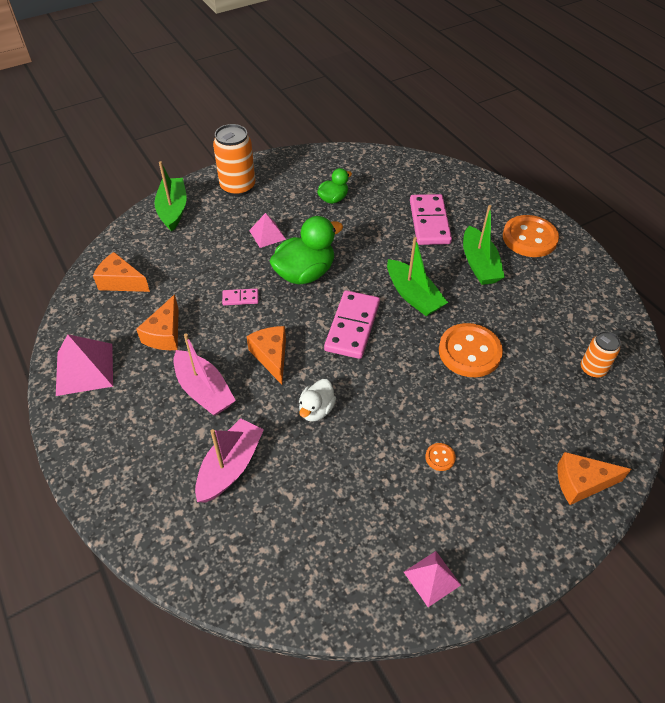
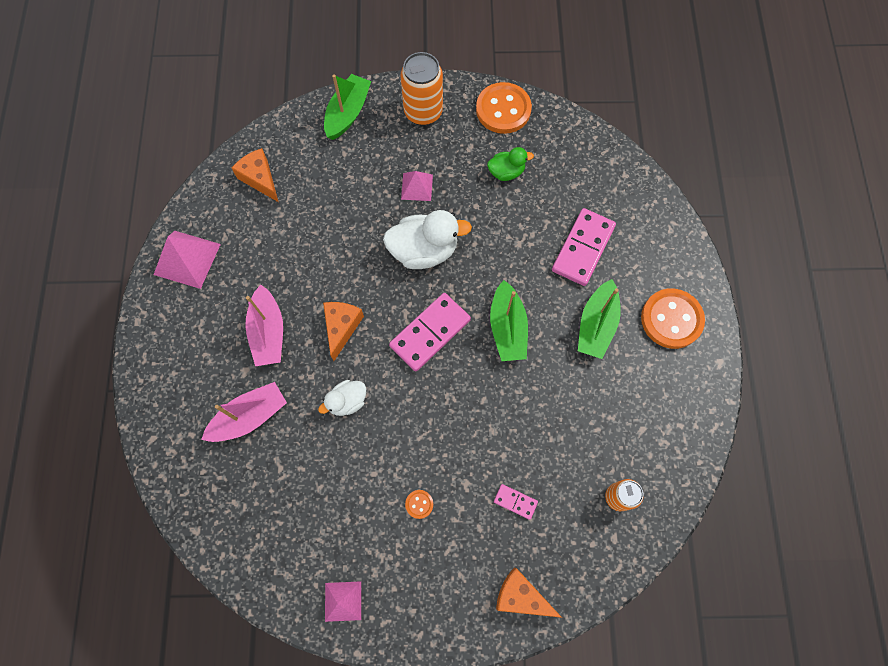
camera: 30 degrees right, 20 degrees up
(165, 334) = (267, 256): orange cheese -> none
(240, 298) = (351, 250): pink domino -> pink domino (515, 501)
(305, 273) = (424, 251): green duck -> white duck
(469, 352) = (517, 416): orange button -> orange button (503, 109)

